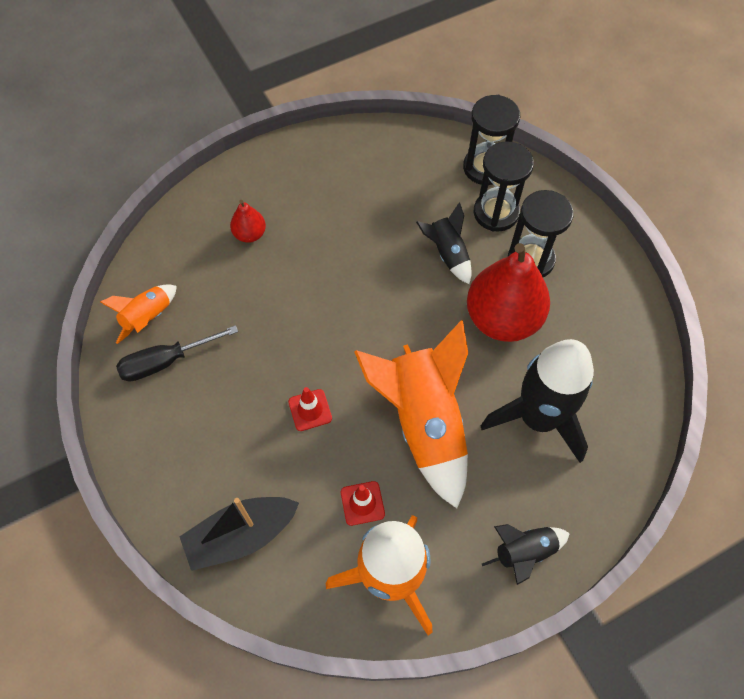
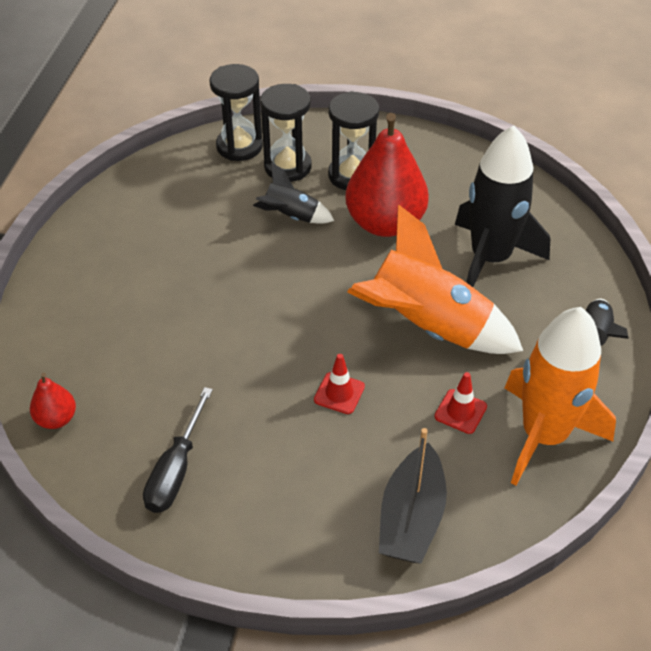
camera: 50 degrees left, 15 degrees down
(148, 318) = (112, 456): orange rocket -> none
(250, 234) = (116, 327): red pear -> red pear (56, 419)

